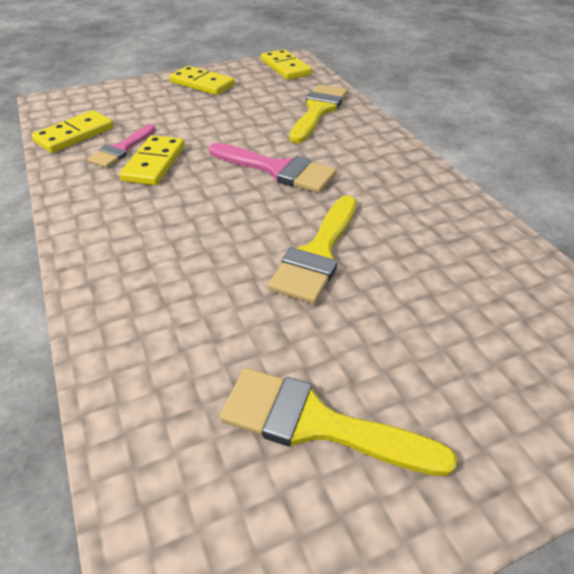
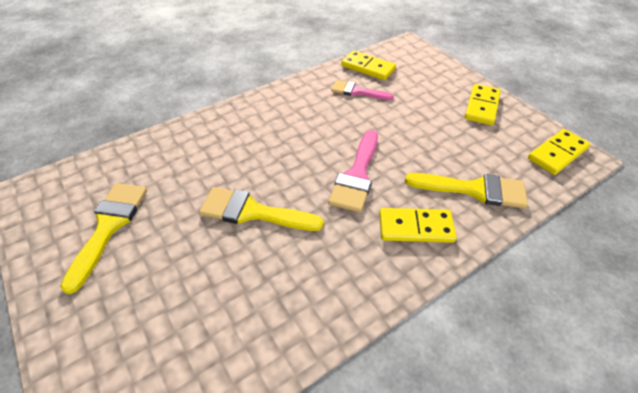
camera: 80 degrees right, 5 degrees up
(154, 163) = (344, 110): yellow domino -> yellow domino (415, 227)

